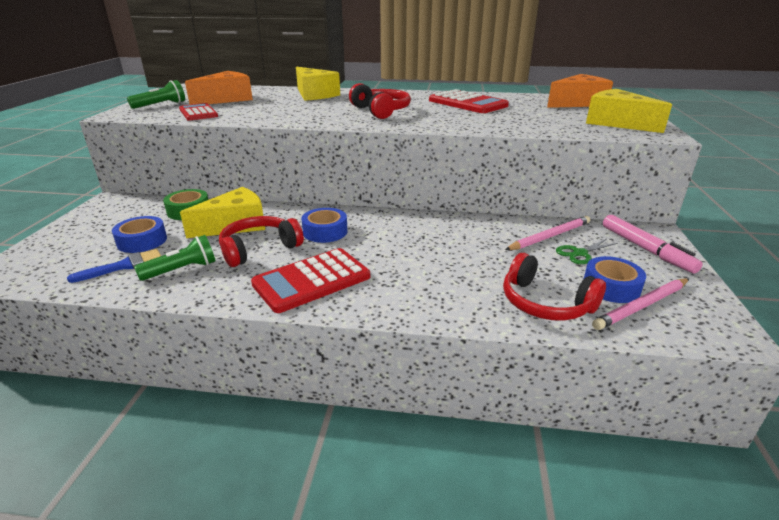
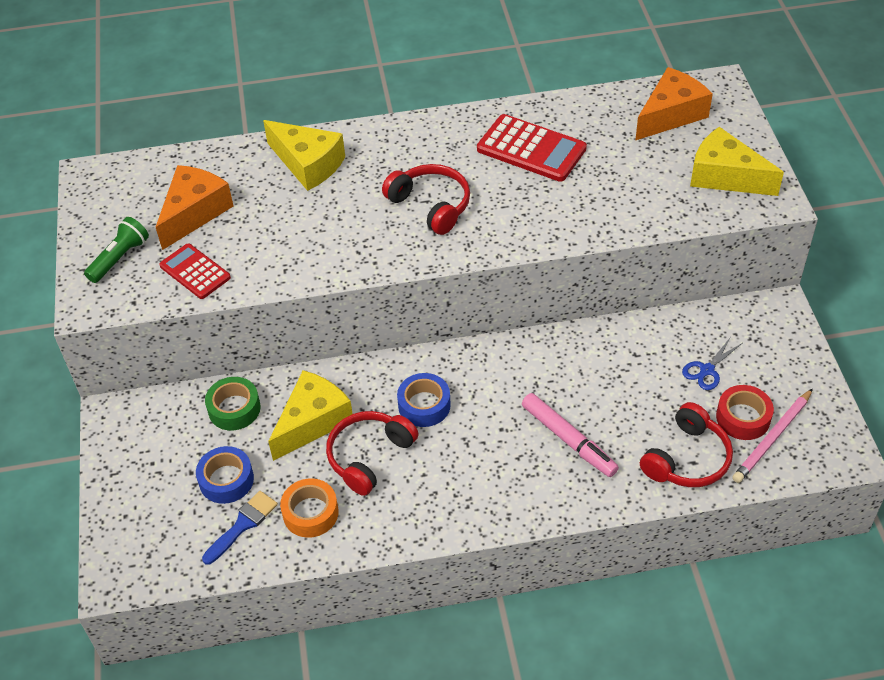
camera: 15 degrees left, 20 degrees up
(182, 270) = (310, 513): green flashlight -> orange tape
(311, 280) = (455, 490): red calculator -> none
(545, 303) = (687, 458): red headphones -> red headphones turned 75 degrees counterclockwise
(549, 236) = (670, 347): pink pencil -> none
(580, 253) = (707, 370): green scissors -> blue scissors
(611, 287) = (743, 418): blue tape -> red tape
(646, 249) = (771, 344): pink marker -> pink marker (568, 439)

